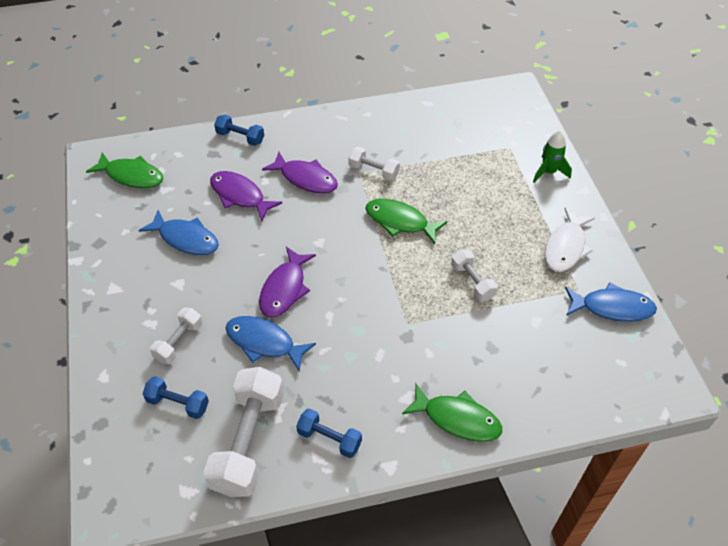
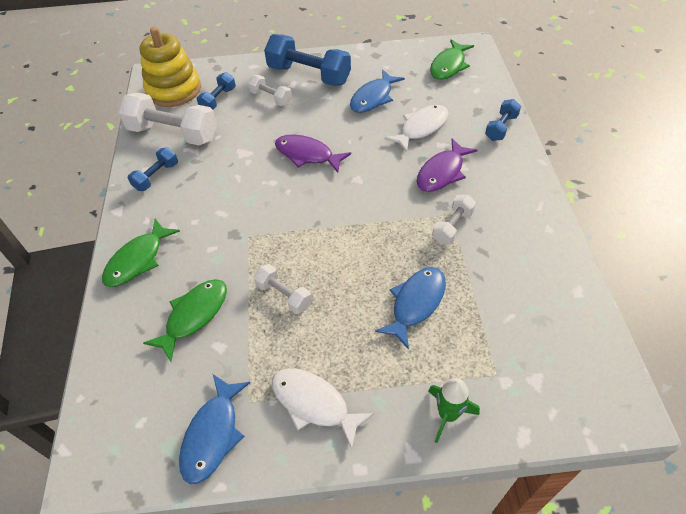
camera: 100 degrees right, 0 degrees up
(134, 307) = (309, 75): none -> blue dumbbell
(151, 469) = (174, 90): none -> yellow stacking toy
(240, 196) = (421, 128): purple fish -> white fish
(264, 342) = (256, 142): blue fish -> blue fish (416, 303)
(400, 221) = (376, 242): green fish -> green fish (194, 316)
(472, 282) = (284, 295): white dumbbell -> white dumbbell turned 60 degrees clockwise

